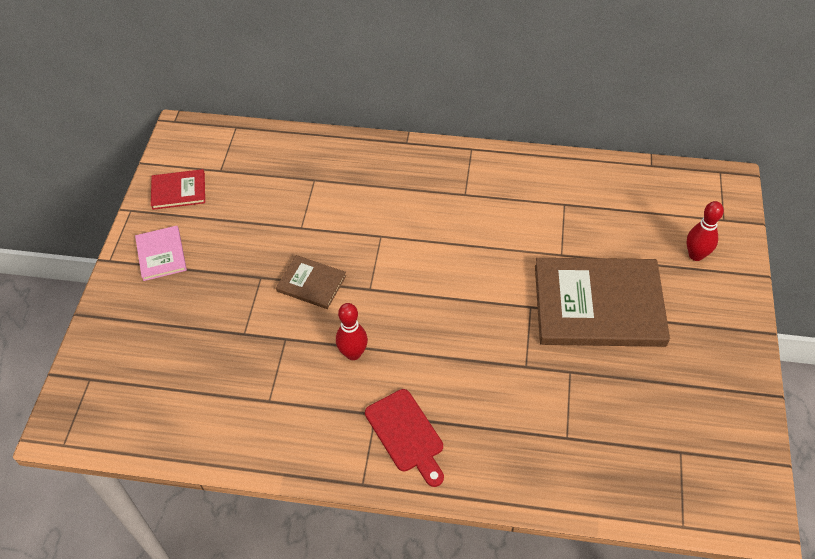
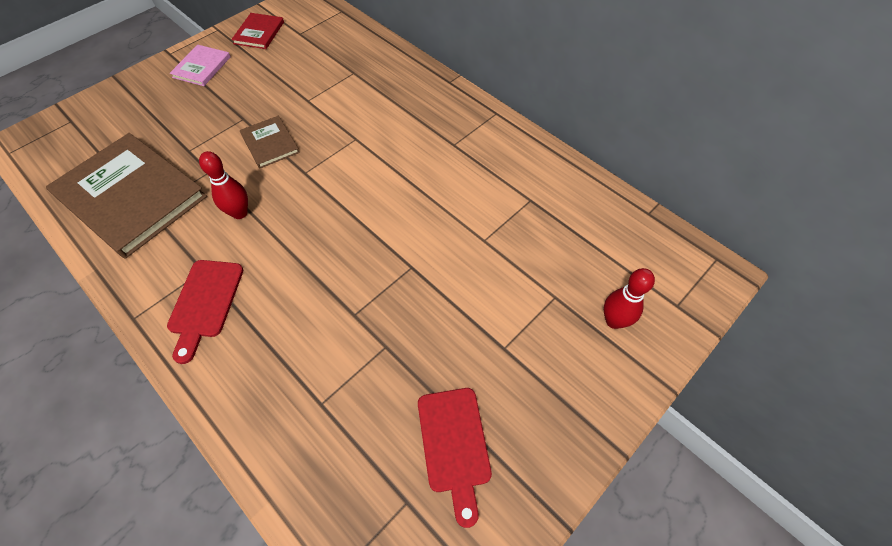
camera: 35 degrees right, 5 degrees up
(178, 191) = (259, 33): red book -> red book turned 75 degrees clockwise
(598, 305) = (472, 305): brown book -> brown book (131, 196)
(675, 399) = (454, 445): none -> red cutting board

